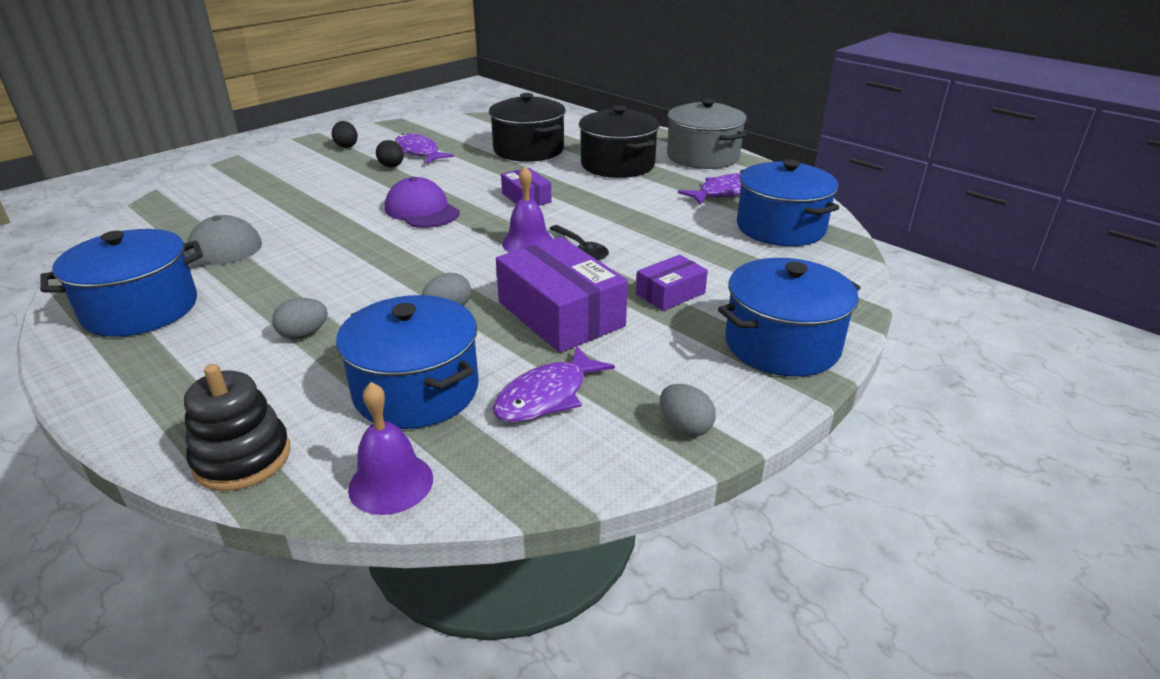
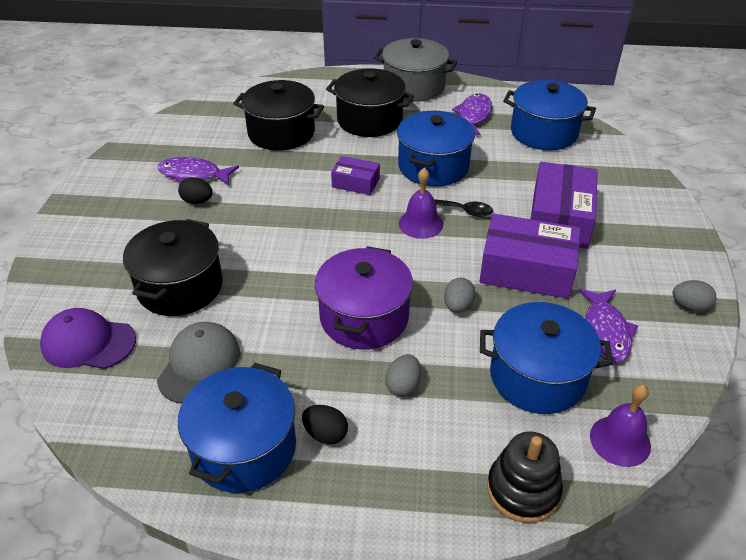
camera: 40 degrees left, 10 degrees up
(288, 206) = (180, 287): none -> black pot
(346, 146) = (113, 197): black egg -> black egg (325, 434)
(364, 279) = (364, 317): none -> purple pot
(422, 210) = (299, 233): purple cap -> purple cap (88, 342)
(670, 293) = (559, 219): purple box -> purple box, size x1.87
(782, 344) = (658, 223): blue pot -> blue pot (433, 166)

